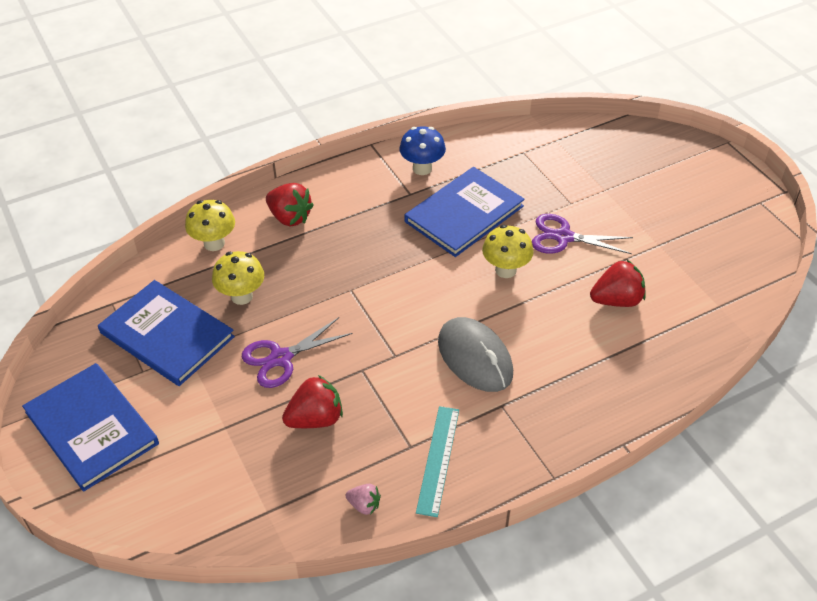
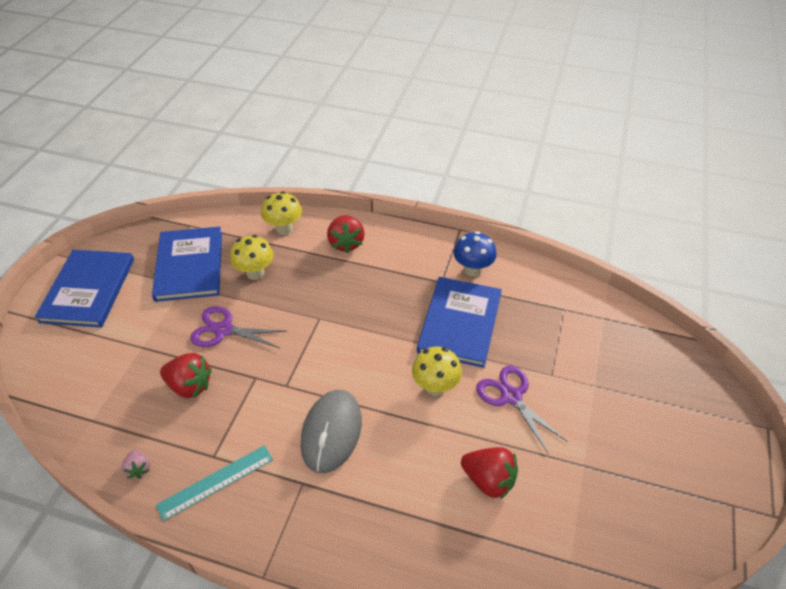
camera: 45 degrees right, 0 degrees up
(464, 214) = (459, 323): blue book -> blue book turned 75 degrees counterclockwise

